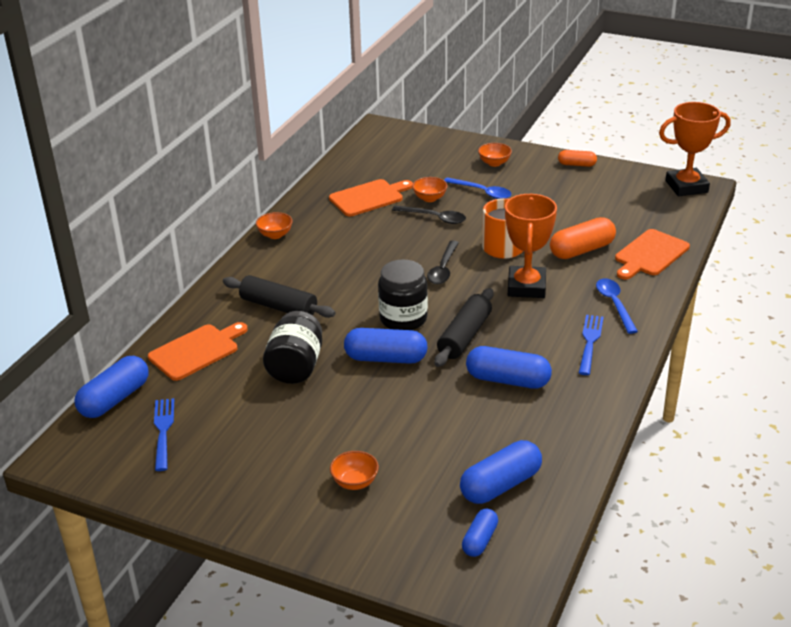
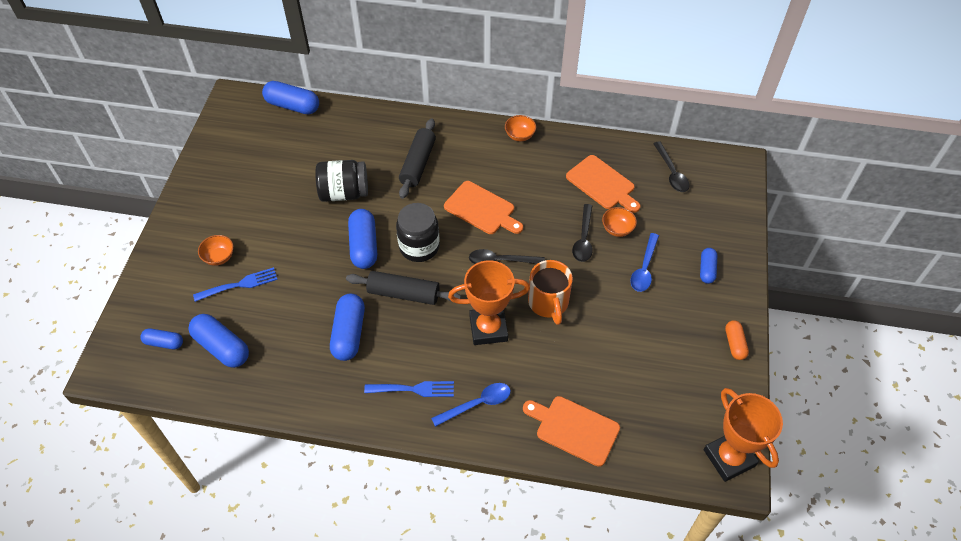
camera: 75 degrees right, 20 degrees up
(163, 431) = (262, 140): blue fork -> blue fork (239, 285)
(196, 351) = (353, 132): orange cutting board -> orange cutting board (482, 209)
(373, 160) = (671, 172): none -> black spoon
(494, 163) = (706, 269): orange bowl -> blue capsule
(581, 250) = (564, 367): orange capsule -> none

